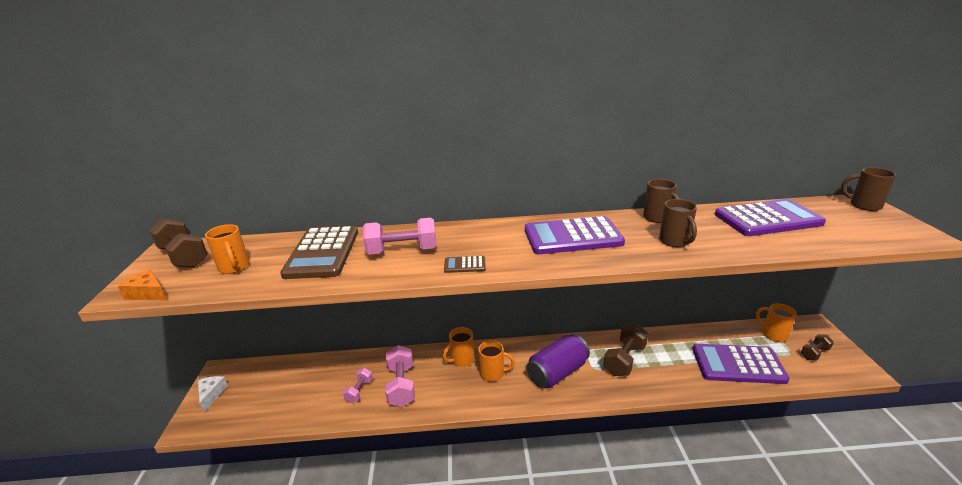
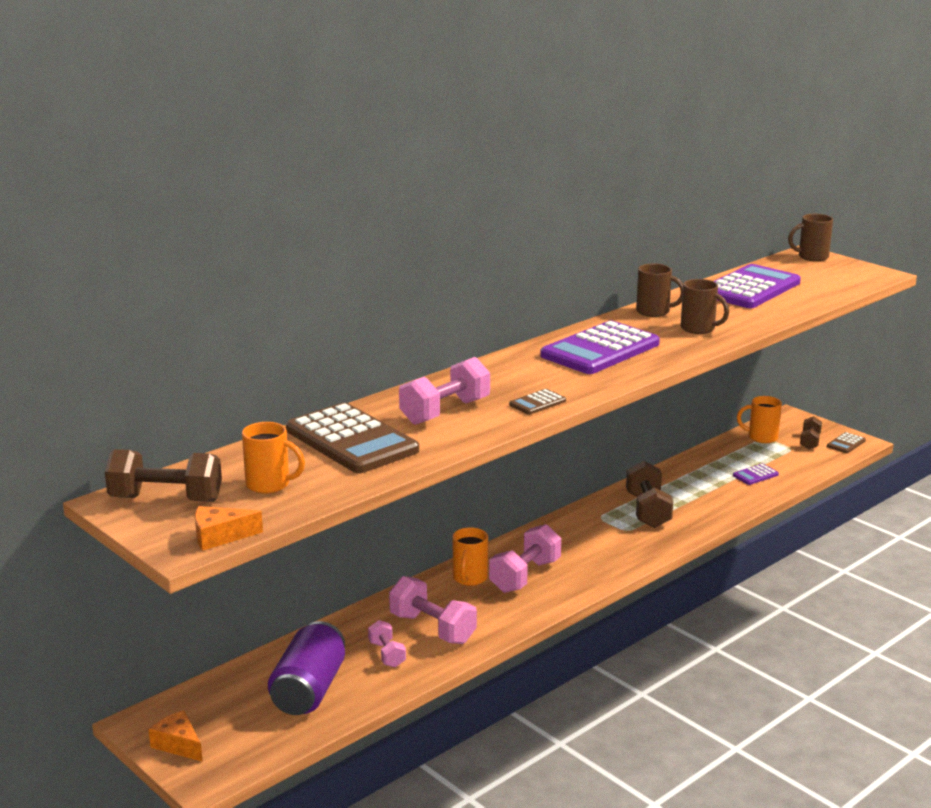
camera: 40 degrees left, 5 degrees down
(211, 394) = (178, 744): white cheese -> orange cheese
(493, 374) = (525, 576): orange mug -> pink dumbbell
(557, 372) = (593, 548): purple can -> purple can (308, 690)
(738, 364) = (755, 475): purple calculator -> purple calculator, size x0.42
(849, 367) = (846, 443): none -> brown calculator

